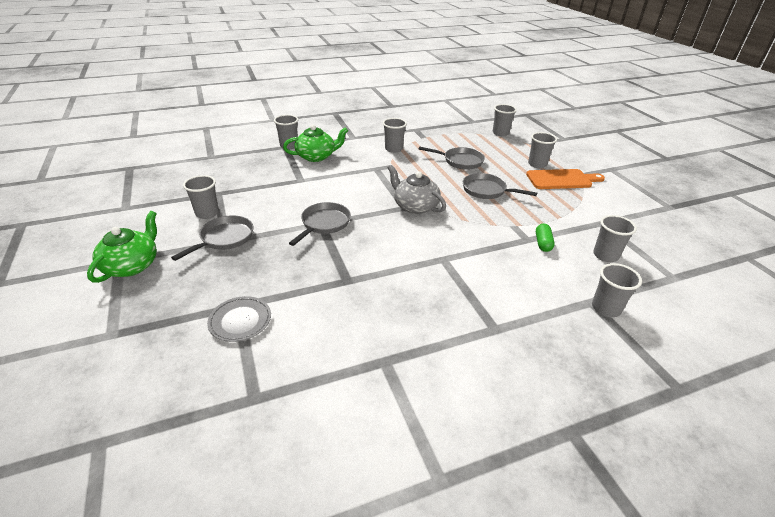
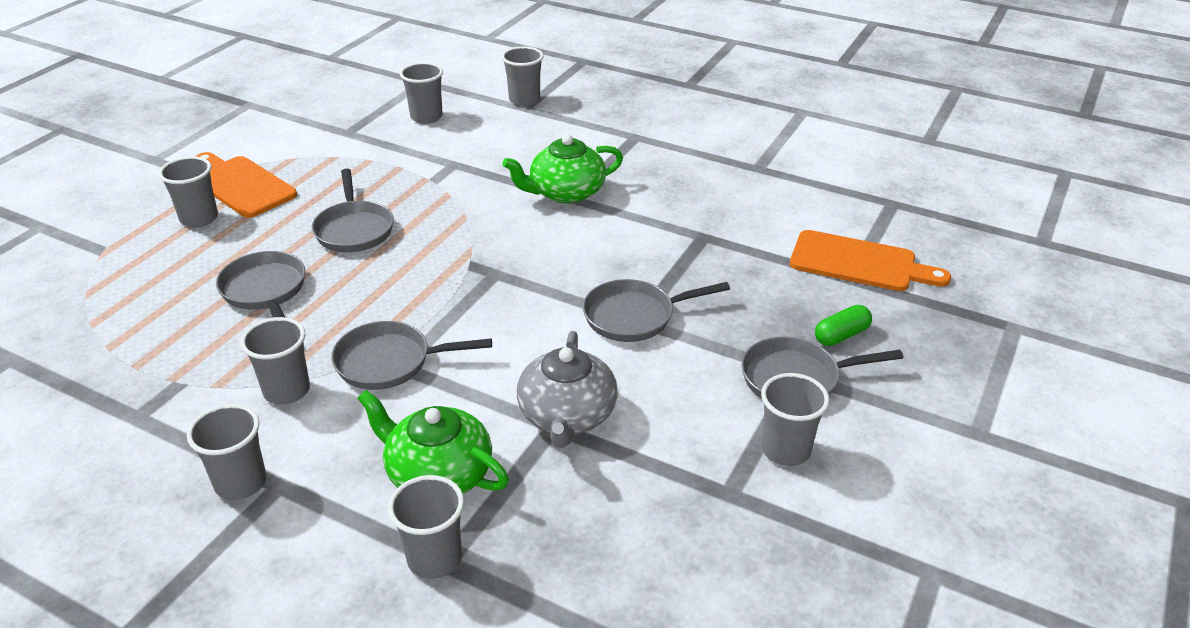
camera: 130 degrees left, 0 degrees up
(132, 265) = (961, 413): green teapot -> green teapot (566, 192)
(240, 321) = (859, 263): grey plate -> orange cutting board
(381, 167) = (389, 362): none -> grey pan
(415, 206) = (480, 267): grey teapot -> grey teapot (567, 415)
(500, 133) = (65, 299): grey cup -> grey cup (241, 483)
(543, 243) = (450, 153): green capsule -> green capsule (841, 335)

